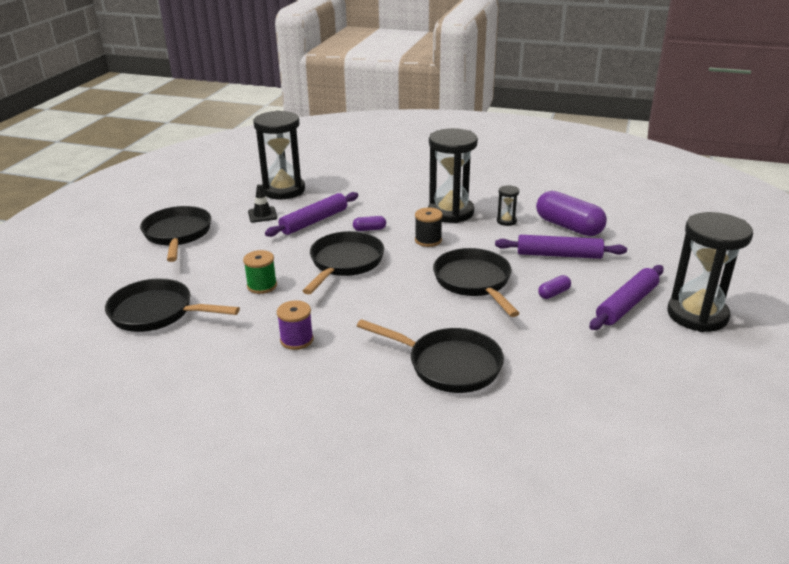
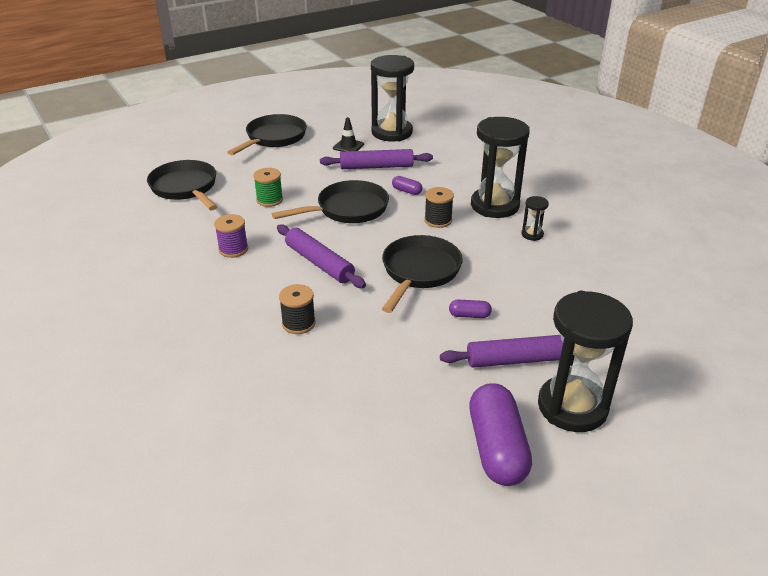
camera: 40 degrees right, 5 degrees up
(449, 365) = (298, 323): black pan -> black spool
(559, 255) = (530, 286): purple rolling pin -> purple rolling pin (319, 263)
(568, 226) = (584, 266): purple capsule -> purple capsule (497, 448)

